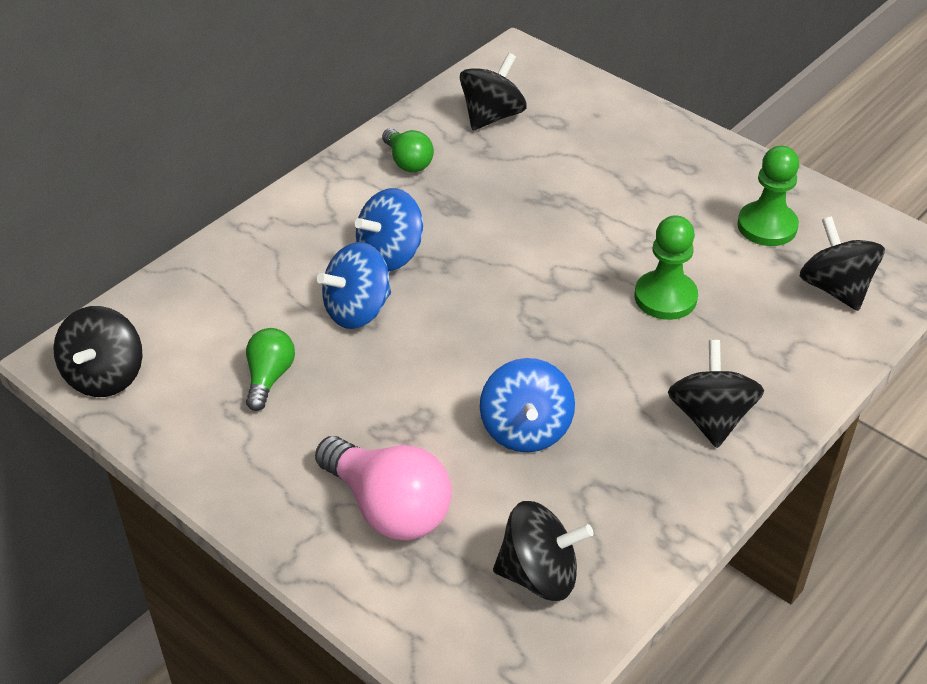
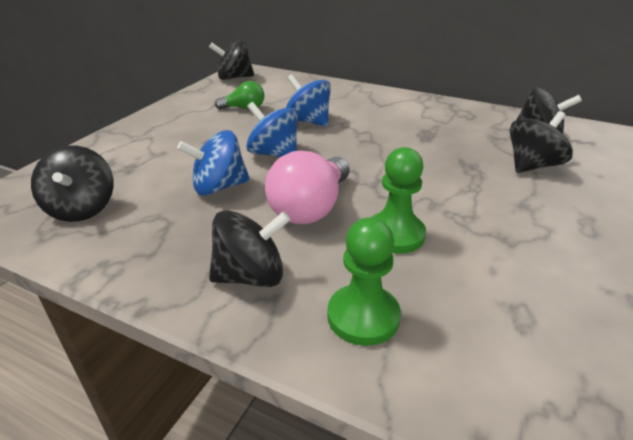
camera: 75 degrees right, 10 degrees down
(388, 507) = (147, 151): pink light bulb -> pink light bulb (311, 208)
(390, 255) = (363, 123): blue spinning top -> blue spinning top (274, 154)
(408, 162) = (456, 116): green light bulb -> none
(767, 226) = (555, 292): green pawn -> green pawn (363, 316)
(835, 288) = (496, 361): black spinning top -> black spinning top (532, 165)

